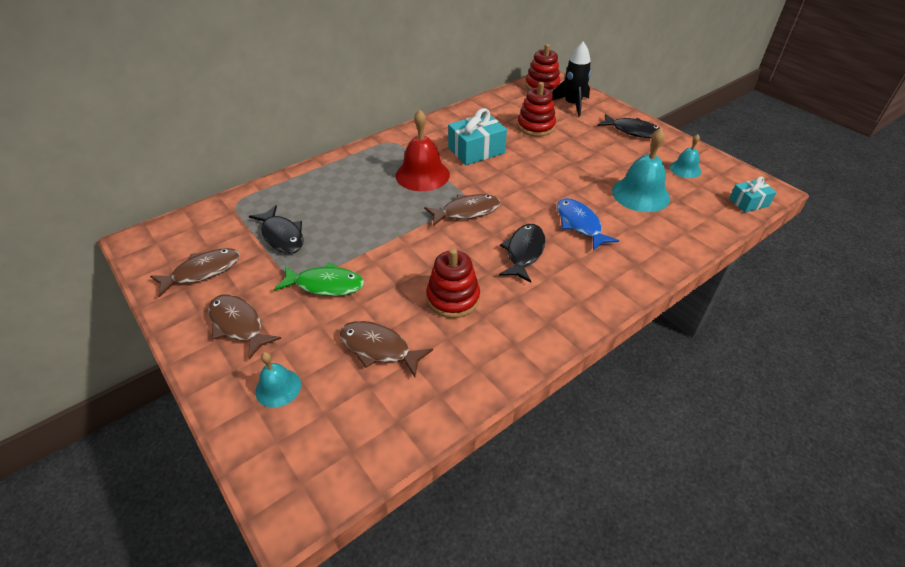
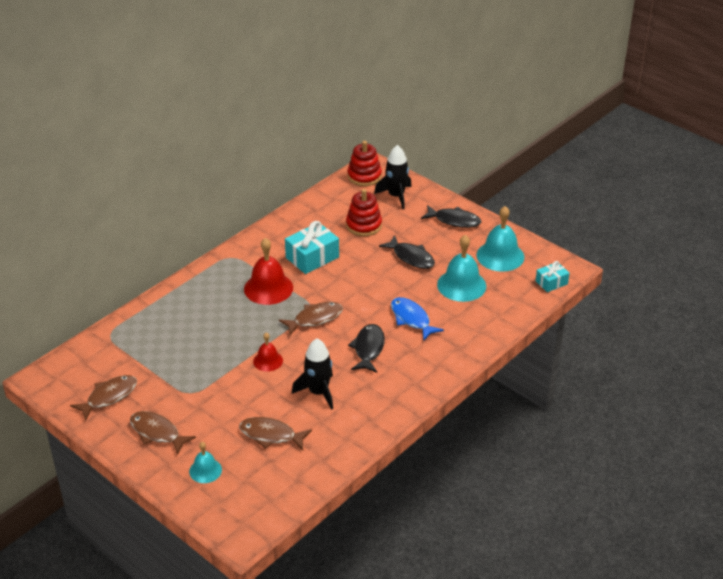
camera: 10 degrees left, 5 degrees down
(282, 236) = (163, 359): black fish -> black fish (411, 257)
(325, 285) = (214, 394): green fish -> none
(401, 252) = (268, 361): none -> red bell
(453, 298) = (318, 392): red stacking toy -> black rocket
(685, 169) = (500, 256): turquoise bell -> turquoise bell, size x1.77

